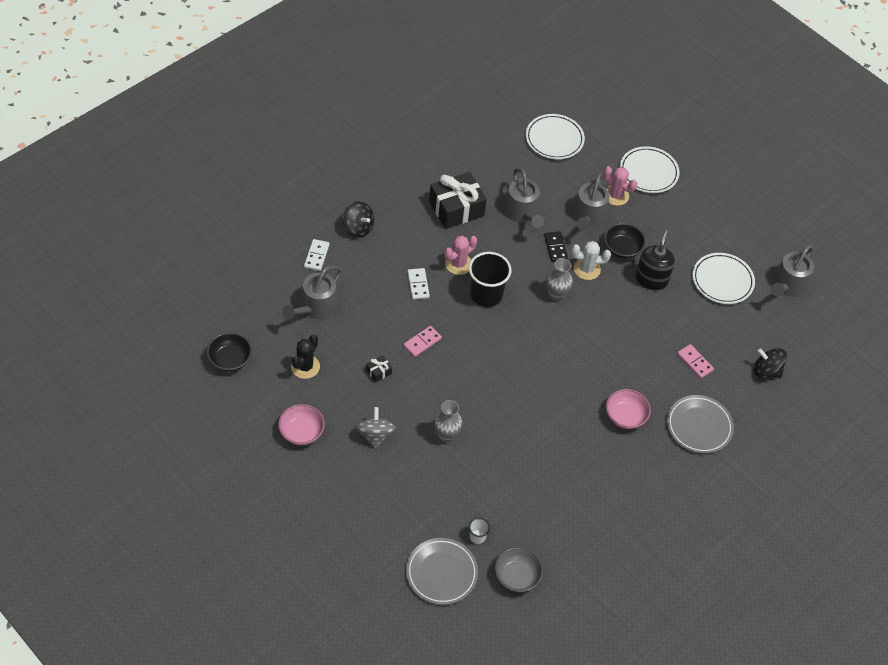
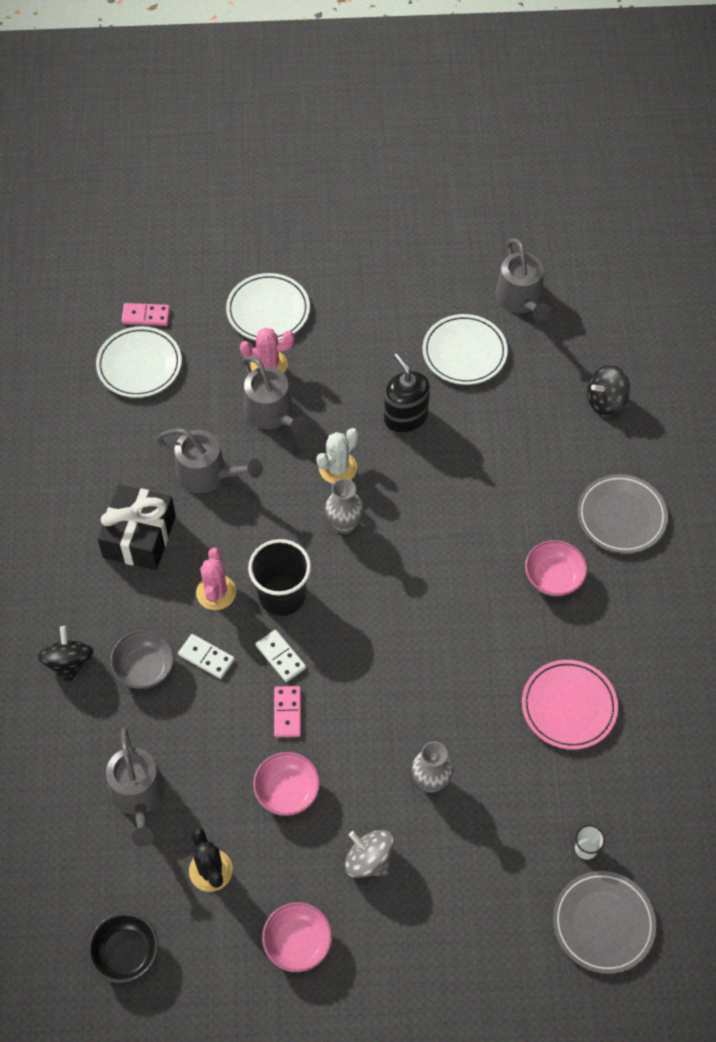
camera: 45 degrees left, 5 degrees up
(316, 256) = (67, 739): white domino -> white domino (280, 657)
(358, 228) = (69, 663): black spinning top -> black spinning top turned 90 degrees counterclockwise
(379, 372) = (287, 791): black gift -> pink bowl
(517, 576) = (666, 844): grey bowl -> grey bowl (145, 668)
(553, 474) = (569, 706): none -> pink plate
(555, 247) = (283, 477): black domino -> none
(622, 248) = (342, 413): black bowl -> none
(695, 362) = (541, 458): pink domino -> pink domino (146, 316)

